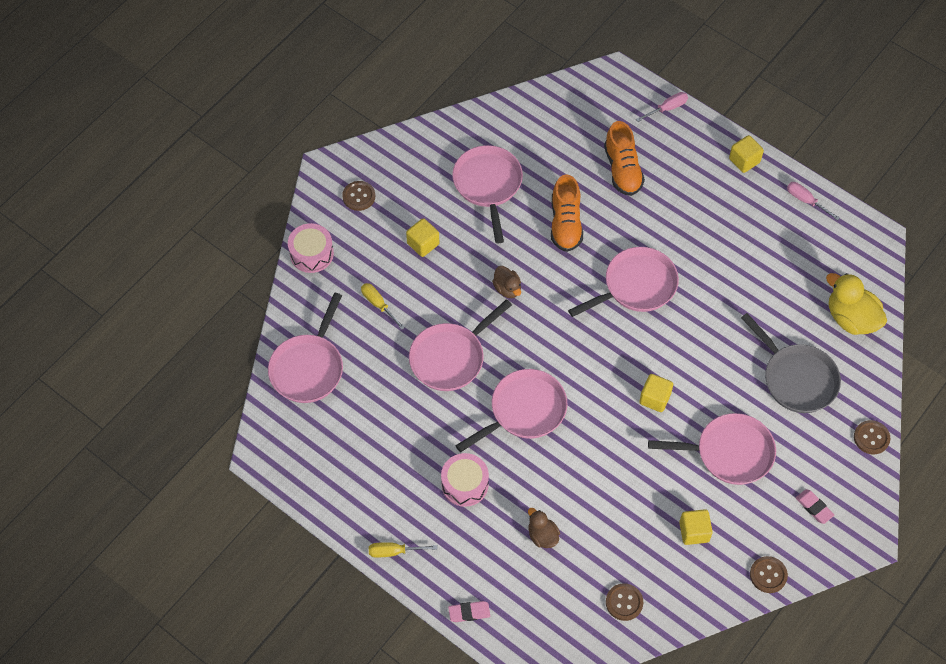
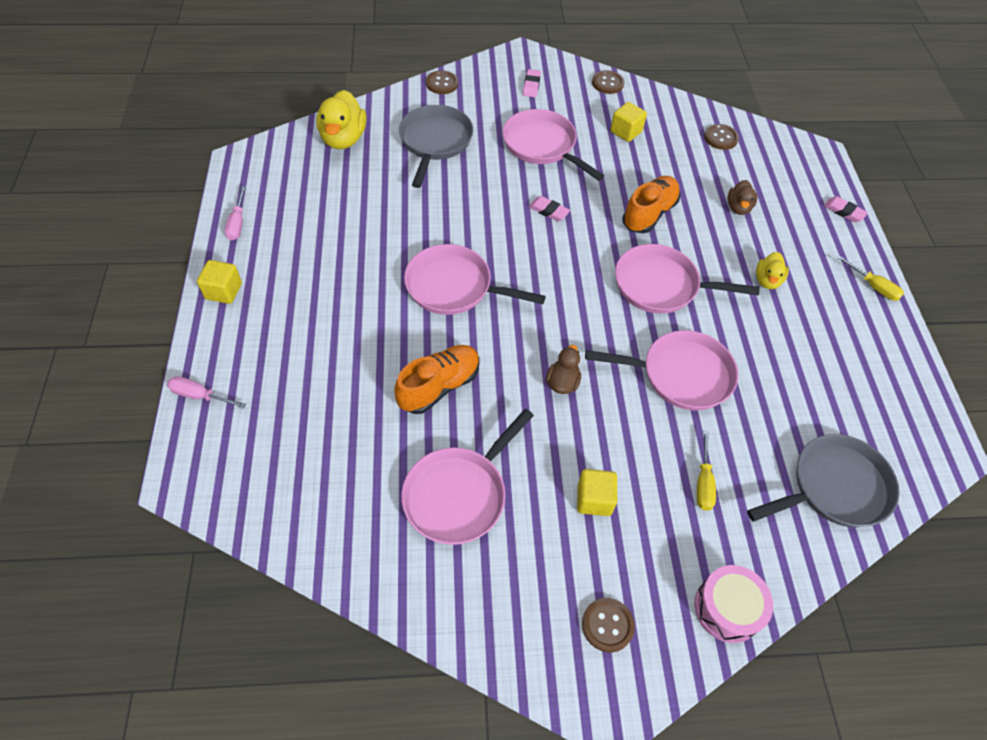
camera: 135 degrees left, 5 degrees down
(308, 367) = (834, 487): pink pan -> grey pan
(465, 484) = (767, 280): pink drum -> yellow duck
(622, 169) = (323, 382): orange shoe -> orange shoe (649, 214)
(655, 398) = (549, 211): yellow cube -> pink eraser

